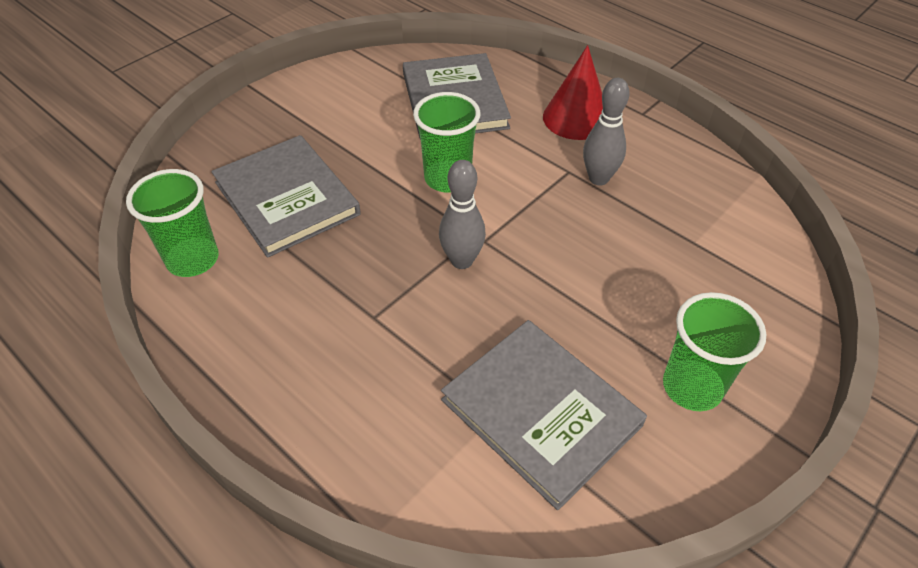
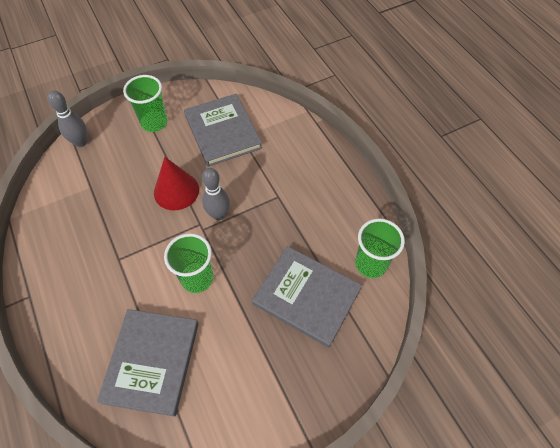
camera: 160 degrees left, 10 degrees up
(286, 198) = (306, 296): grey book -> grey book turned 45 degrees counterclockwise
(576, 118) = (77, 307): red cone -> red cone (176, 191)
(598, 178) = (105, 247): grey bowling pin -> grey bowling pin (81, 142)

